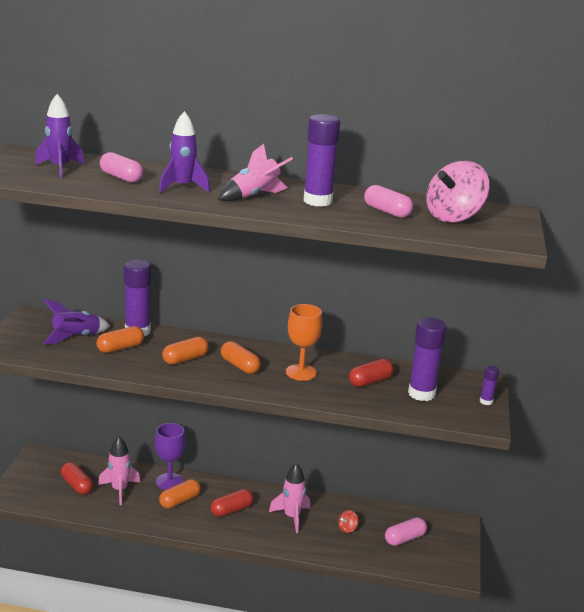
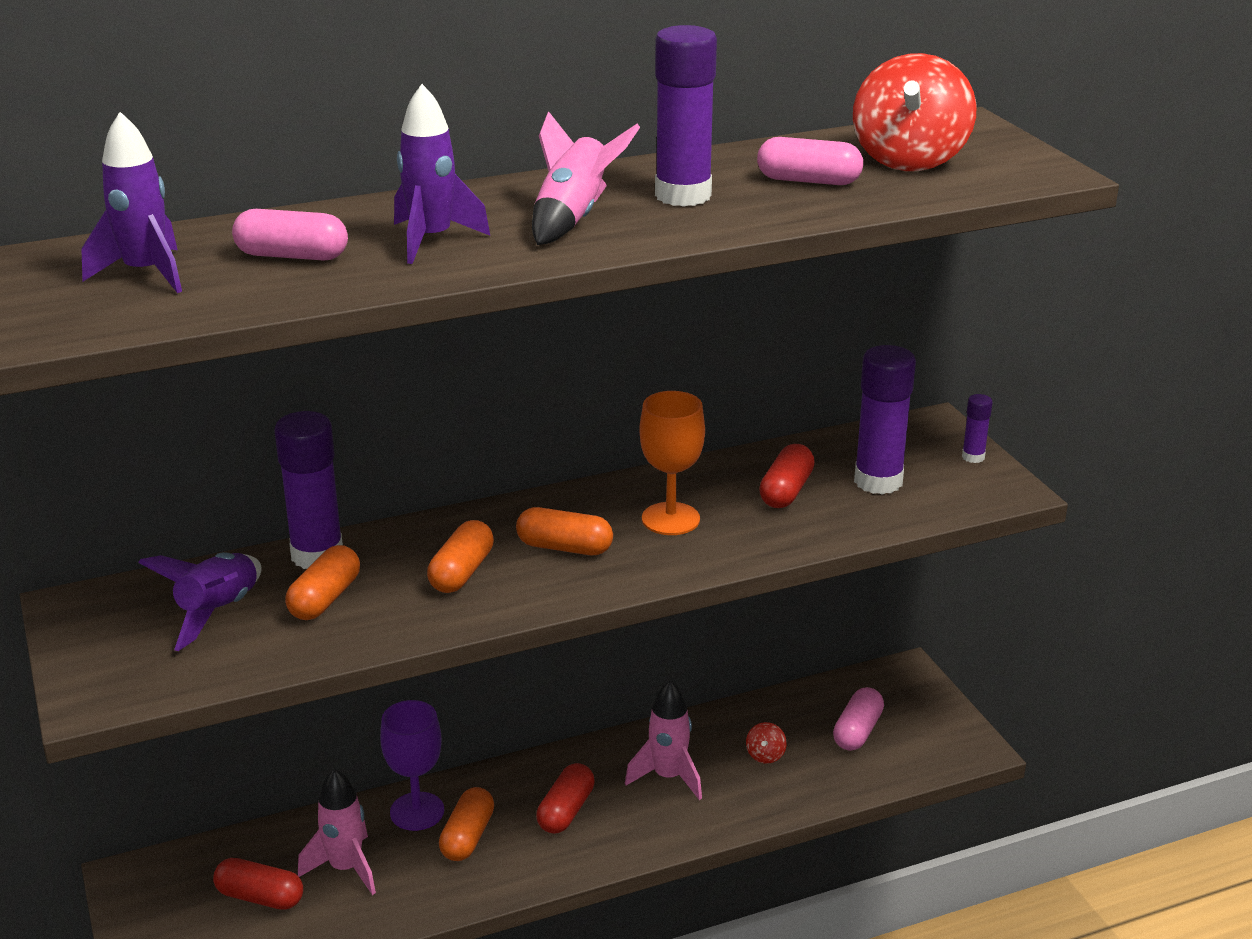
camera: 30 degrees left, 5 degrees up
(454, 217) = (909, 160): pink spinning top -> red spinning top

